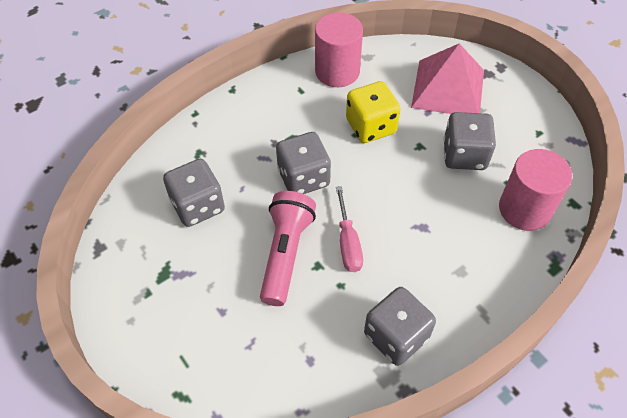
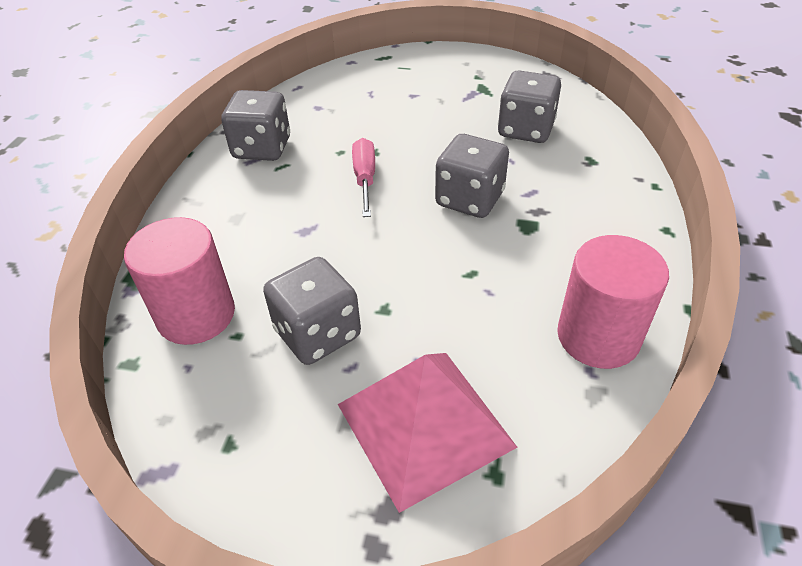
camera: 140 degrees right, 10 degrees down
(285, 253) = (410, 143): pink flashlight -> none
(348, 243) = (365, 178): pink screwdriver -> pink screwdriver turned 45 degrees clockwise
(371, 126) = (466, 292): yellow dice -> none

